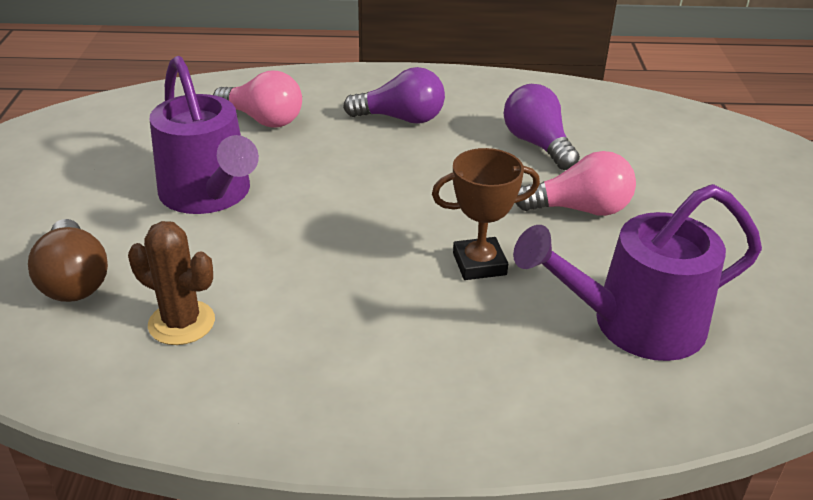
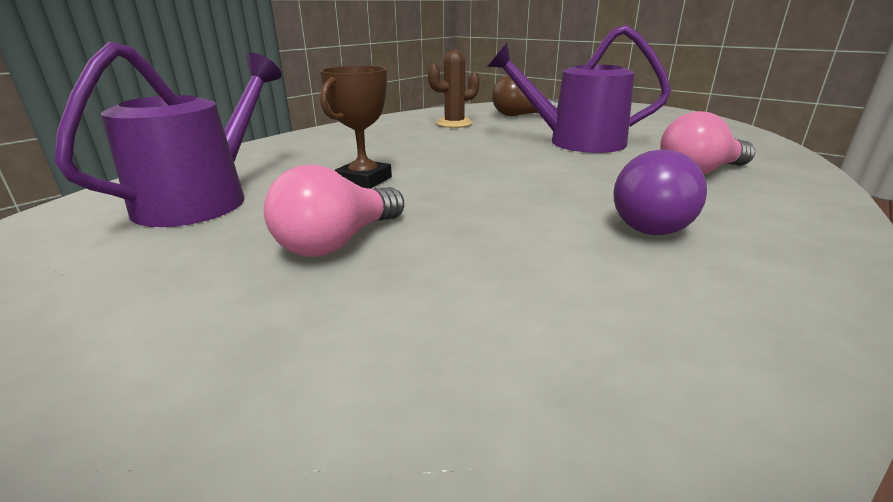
camera: 130 degrees right, 10 degrees down
(537, 144) = (498, 281): purple light bulb -> none

